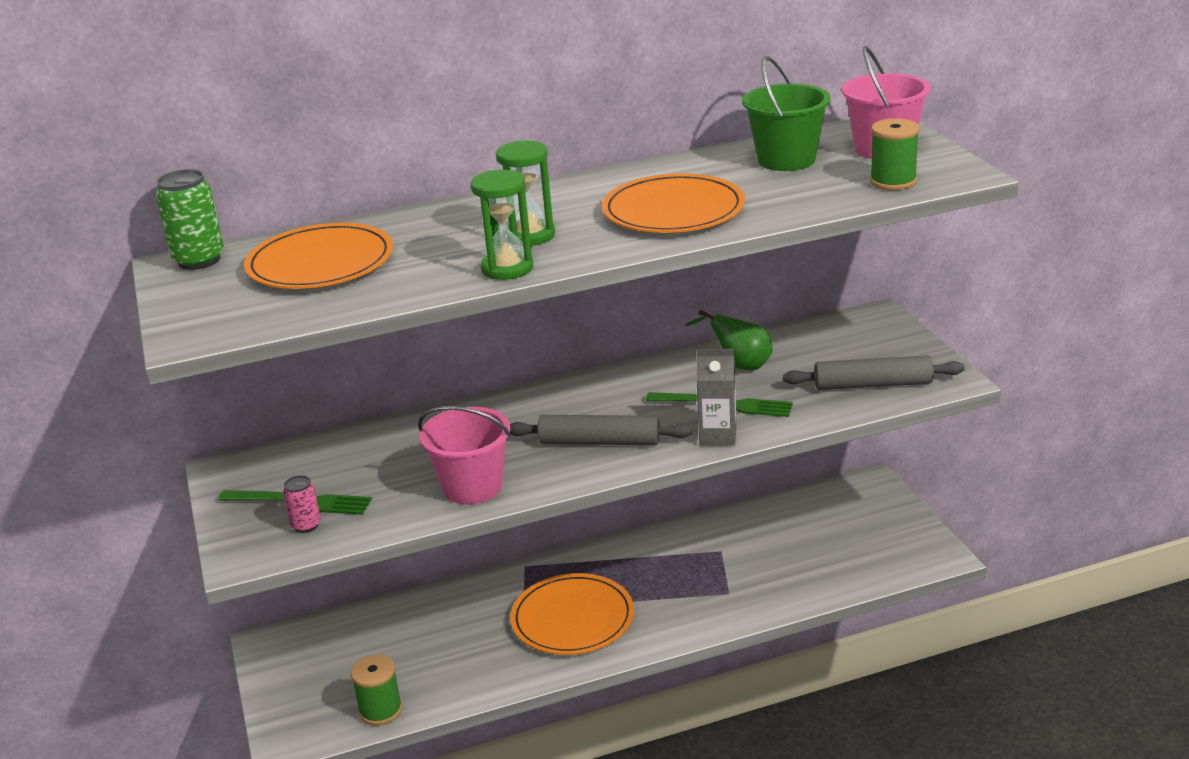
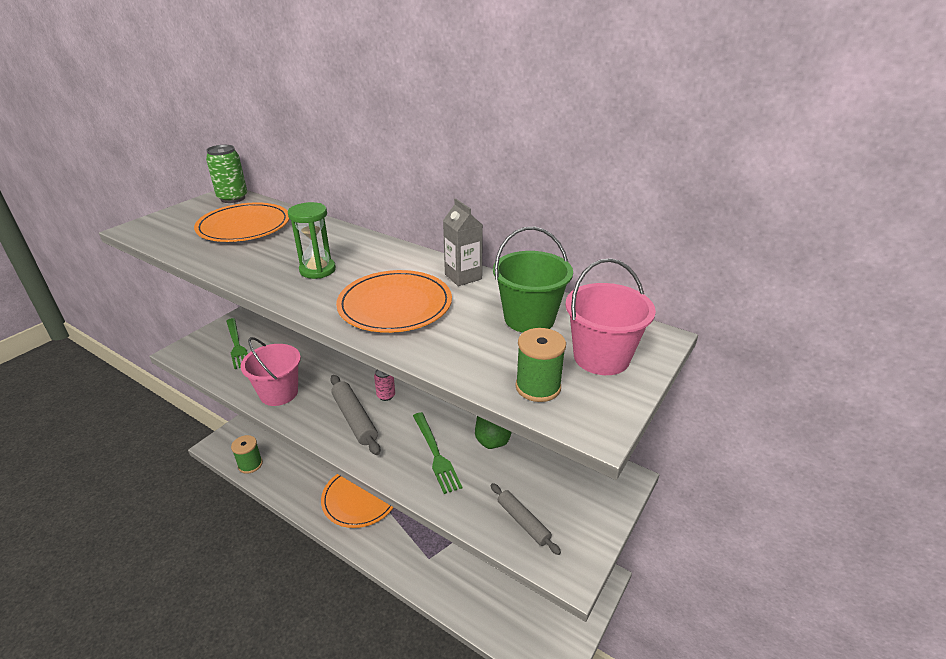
camera: 50 degrees right, 5 degrees up
(306, 525) = (216, 356): pink can -> pink can (386, 395)
(507, 268) = (262, 280): green hourglass -> none
(718, 436) = (395, 469): grey carton -> grey carton (463, 277)
(872, 384) = (523, 522): grey rolling pin -> grey rolling pin, size x0.67

